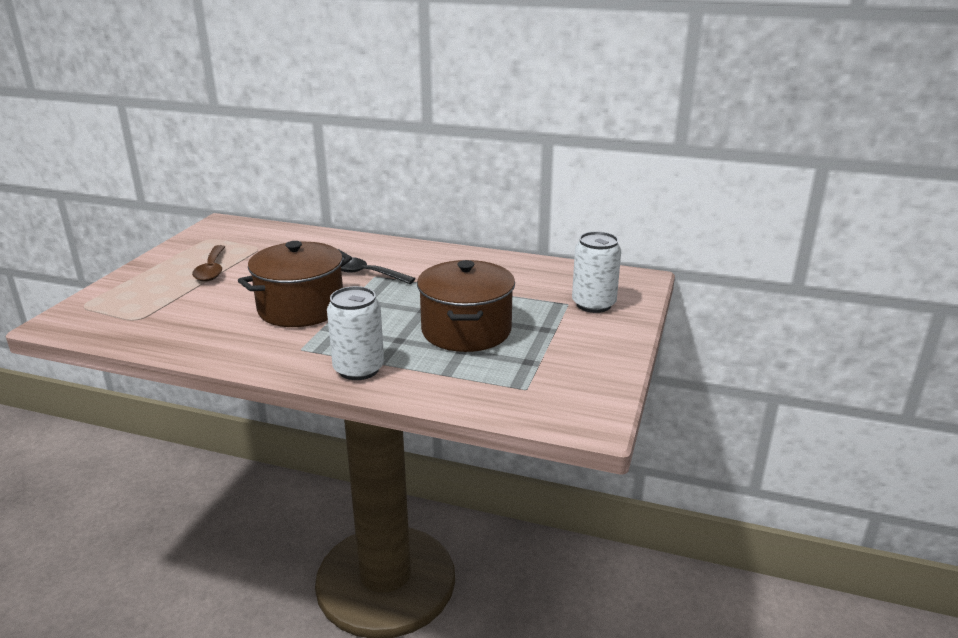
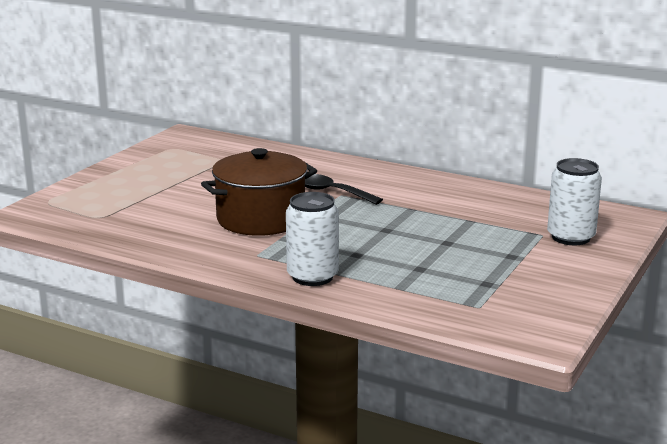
camera: 10 degrees right, 5 degrees down
(211, 270) = (173, 178): brown spoon -> none
(466, 330) = (428, 251): brown pot -> none

